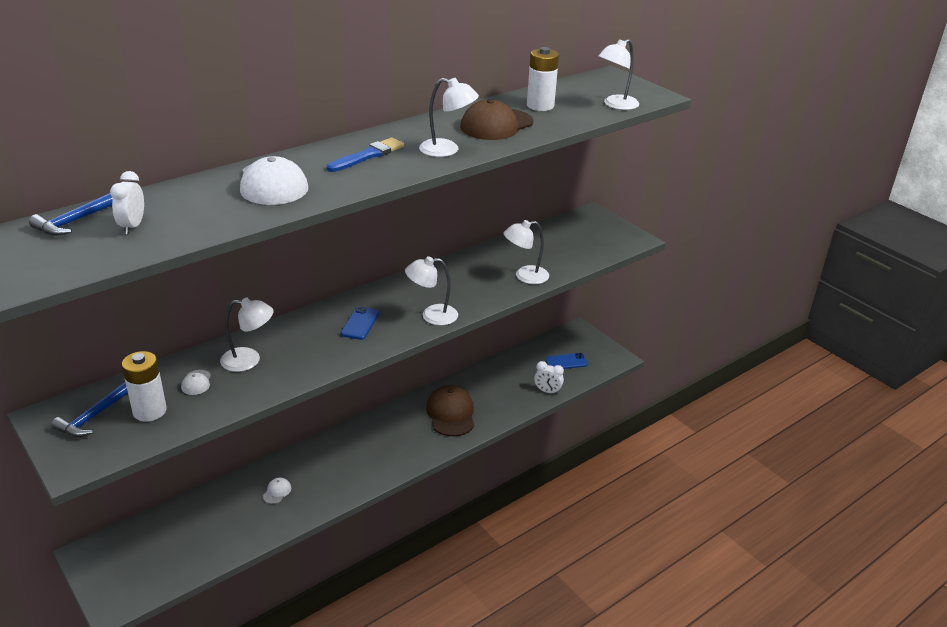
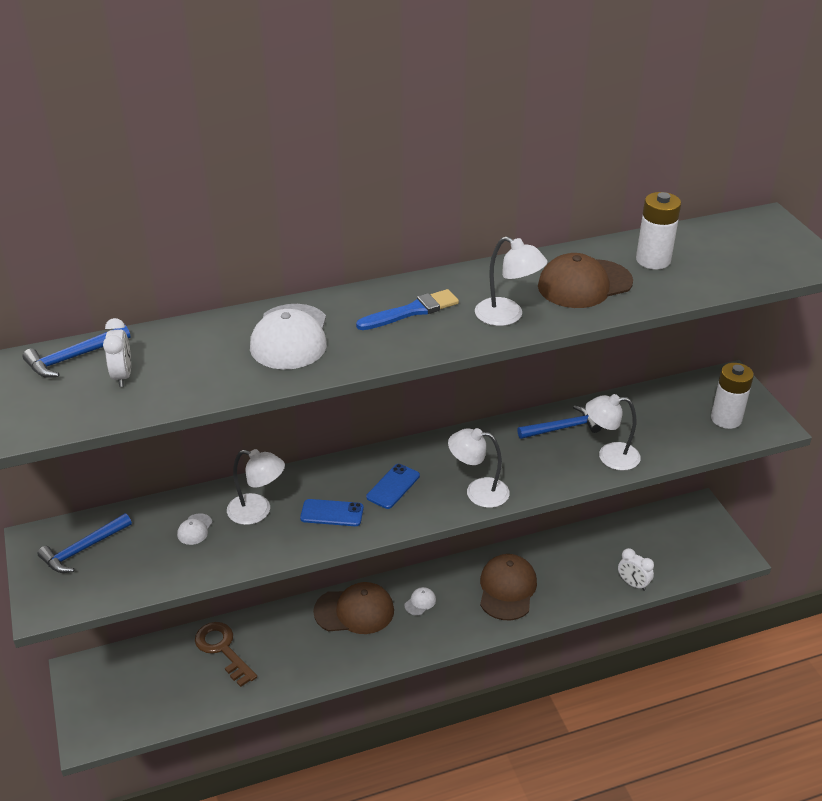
camera: 20 degrees right, 5 degrees up
(132, 226) = (122, 376): white clock -> white clock turned 150 degrees clockwise
(149, 411) = (137, 555): white battery -> white battery (726, 419)
(220, 507) = (223, 649): none -> brown key
(277, 492) = (286, 644): white cap -> white cap (420, 602)
(329, 454) = (354, 611): none -> brown cap
(481, 263) = (563, 428): none -> blue hammer
(566, 362) = (670, 548): blue phone -> blue phone (332, 513)
(616, 105) = (753, 271): white lamp -> none

